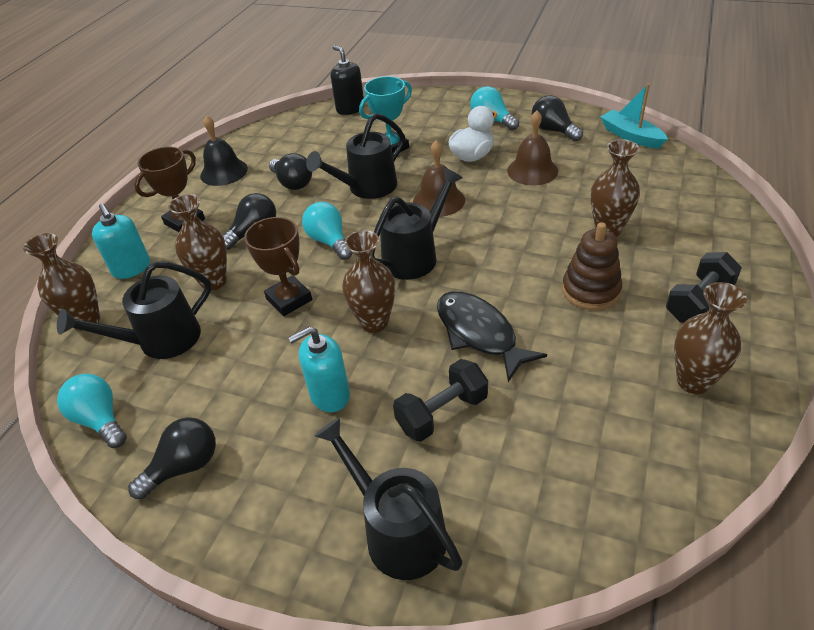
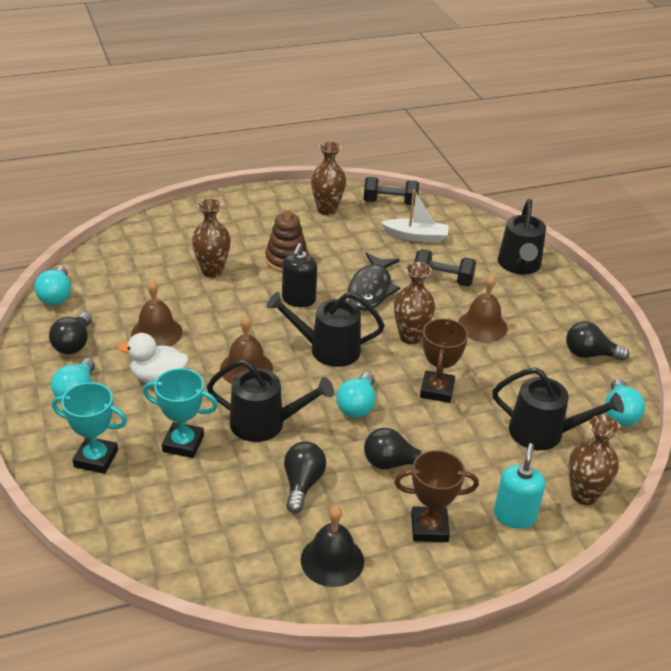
camera: 135 degrees left, 5 degrees down
(213, 281) = (468, 446): brown vase -> none
(329, 395) = (482, 326): turquoise soap dispenser -> brown bell
(350, 109) = (118, 528): black soap dispenser -> black soap dispenser (298, 299)
(416, 114) = (96, 459): none -> turquoise trophy
(560, 446) = (416, 236): none -> white boat
(631, 136) = (56, 296): turquoise boat -> turquoise light bulb
(698, 302) = (258, 220): black dumbbell -> black dumbbell (390, 202)

